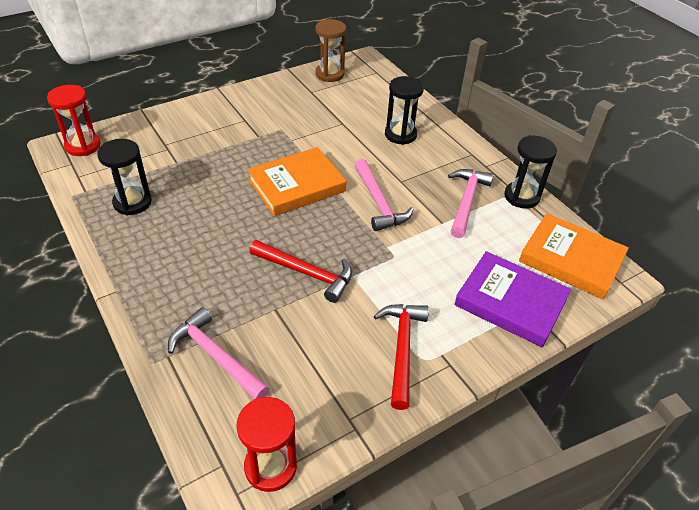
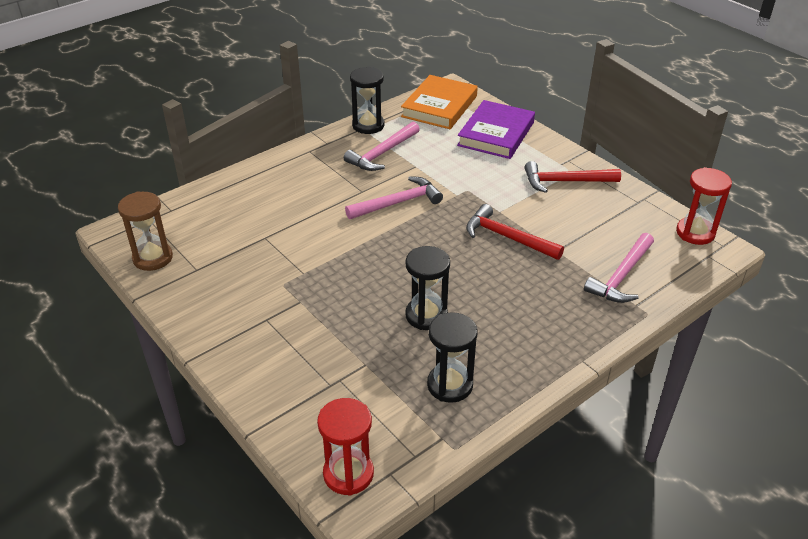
camera: 95 degrees left, 5 degrees down
(297, 186) = (386, 258): orange book -> none
(306, 273) = (507, 237): red hammer -> red hammer turned 75 degrees counterclockwise
(400, 135) = (282, 195): black hourglass -> black hourglass (426, 315)
(466, 201) = (382, 153): pink hammer -> pink hammer turned 60 degrees counterclockwise

